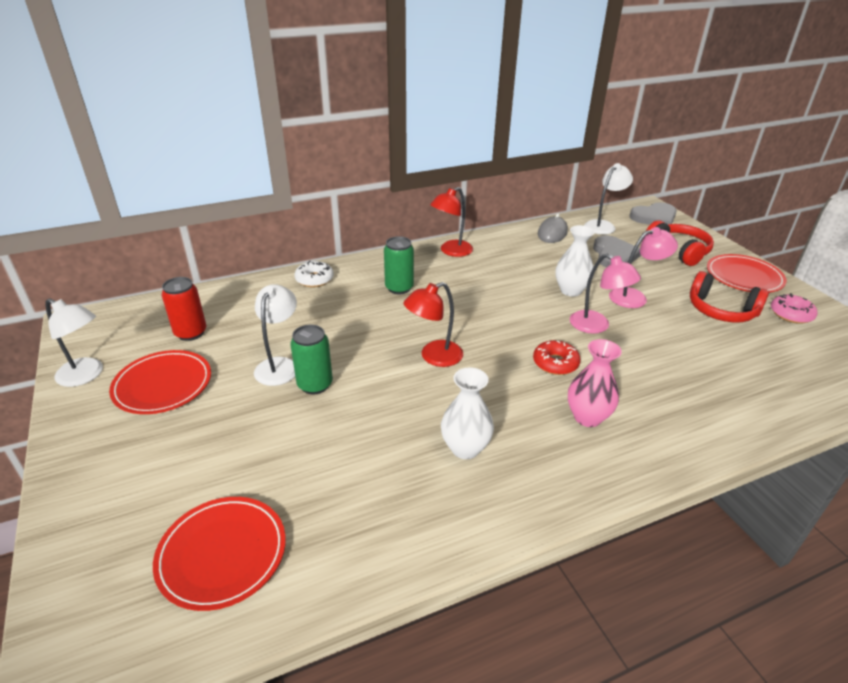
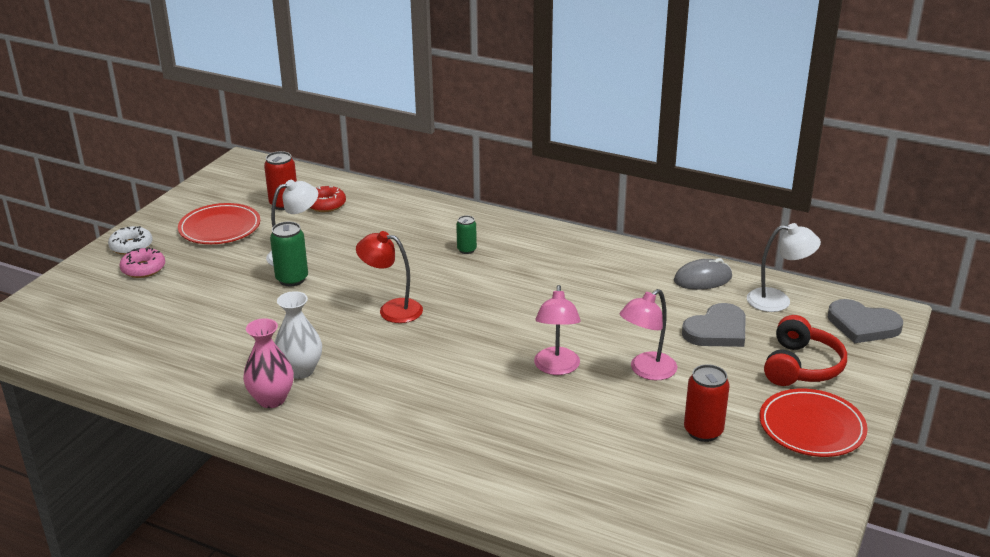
camera: 50 degrees right, 5 degrees down
(86, 375) = (196, 199): white lamp -> none
(222, 554) = (110, 329): red plate -> none
(314, 279) = (421, 209): white donut -> white donut (131, 246)
(399, 288) = (466, 250): green can -> green can, size x0.62
(451, 251) = (569, 244): red lamp -> none
(555, 363) = (464, 368): red donut -> red donut (326, 204)
(570, 290) = (599, 332): white vase -> none
(587, 417) = (408, 411): pink vase -> pink vase (271, 399)
(634, 297) = (646, 371): pink lamp -> pink lamp turned 105 degrees clockwise
(721, 310) = (703, 431): red headphones -> red can
(791, 314) = (771, 480): pink donut -> pink donut (143, 269)

